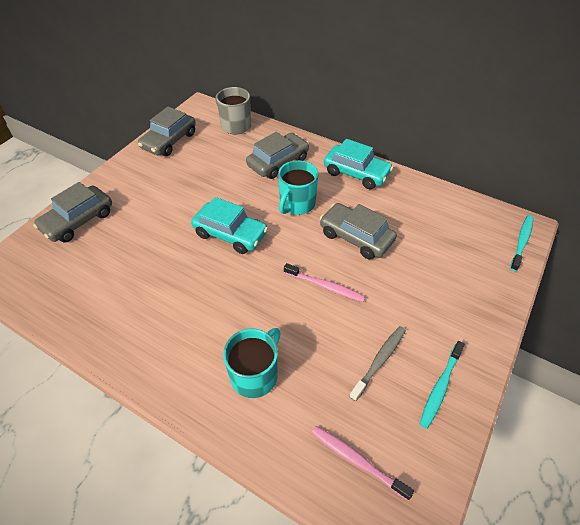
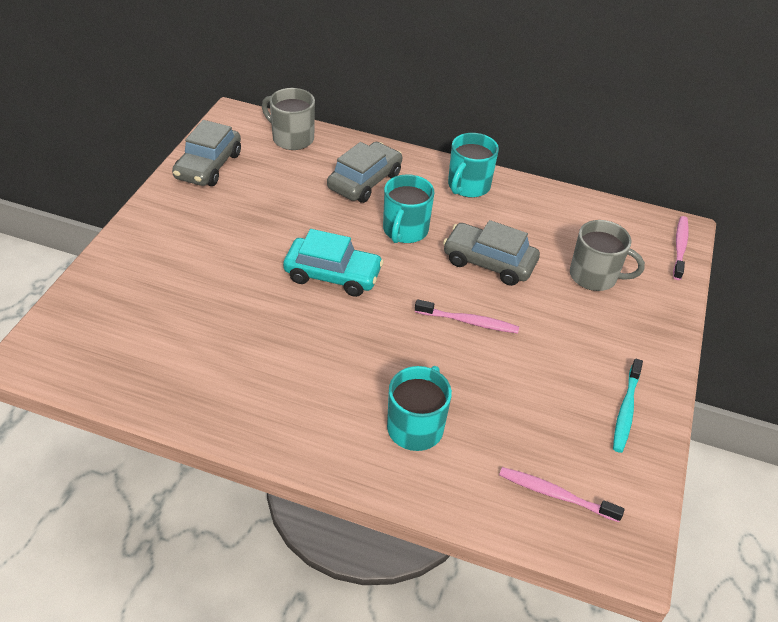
camera: 15 degrees left, 5 degrees down
(78, 221) = (122, 280): grey car -> none
(356, 173) = (468, 186): turquoise car -> turquoise mug
(379, 361) = (553, 393): grey toothbrush -> none
(441, 259) = (594, 276): none -> grey mug
(521, 242) = (680, 247): turquoise toothbrush -> pink toothbrush

